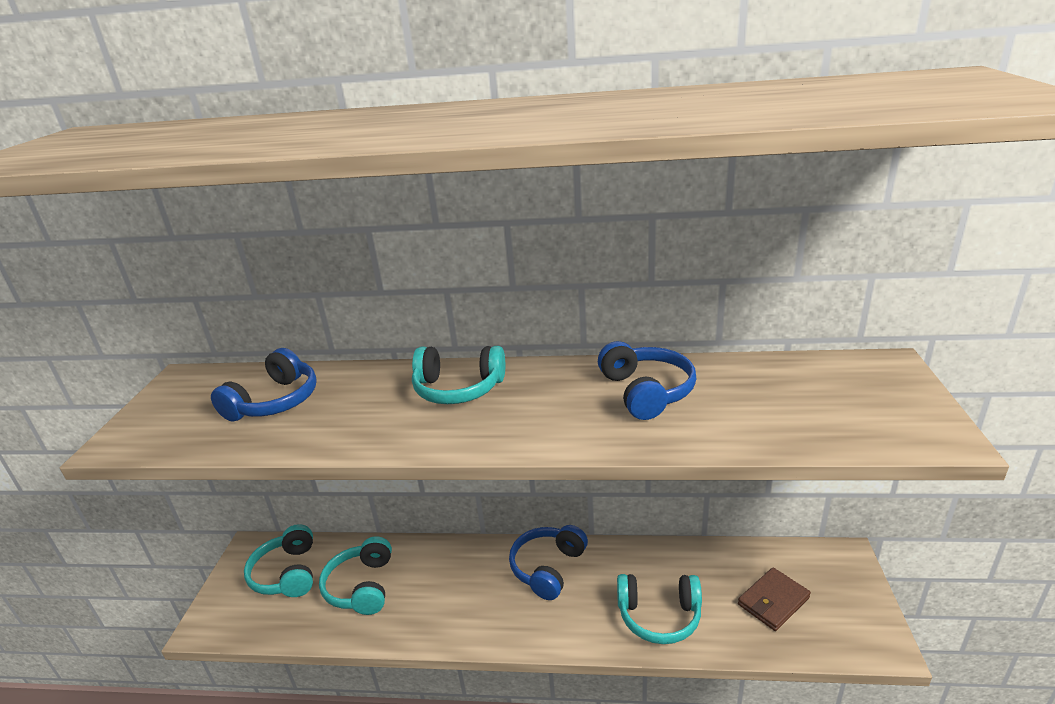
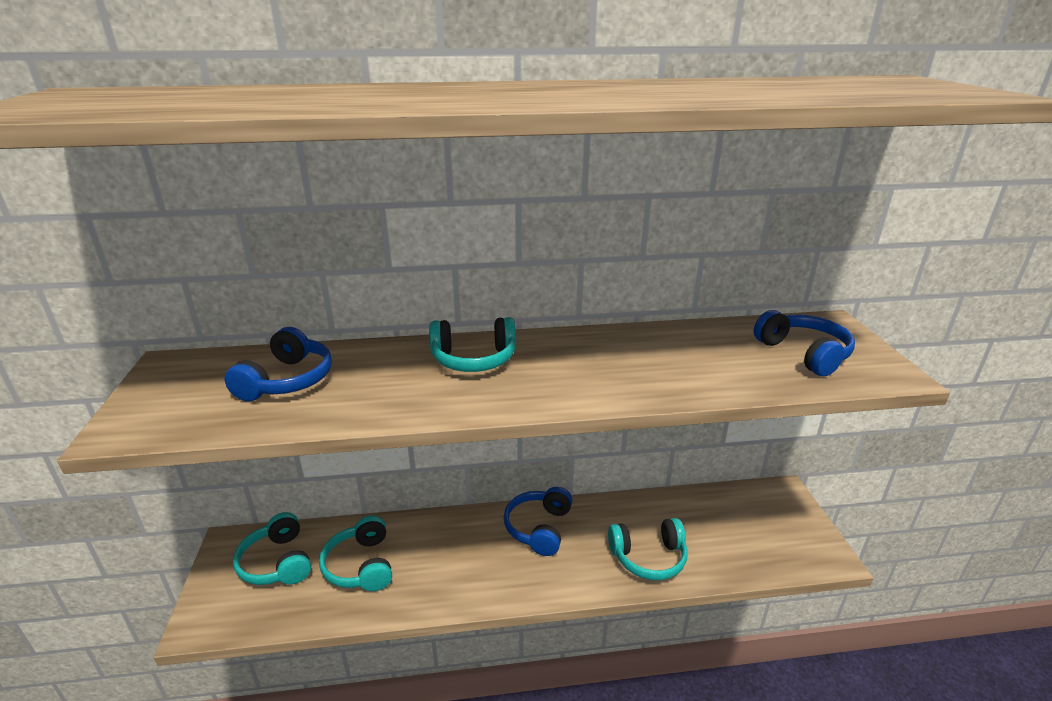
camera: 15 degrees left, 0 degrees up
(646, 392) = (648, 353): blue headphones -> blue headphones (804, 353)
(773, 601) = (738, 534): brown wallet -> none

